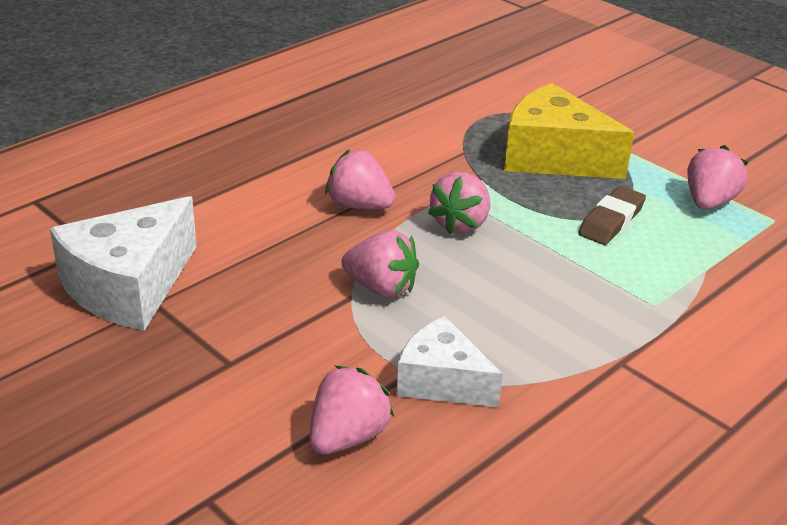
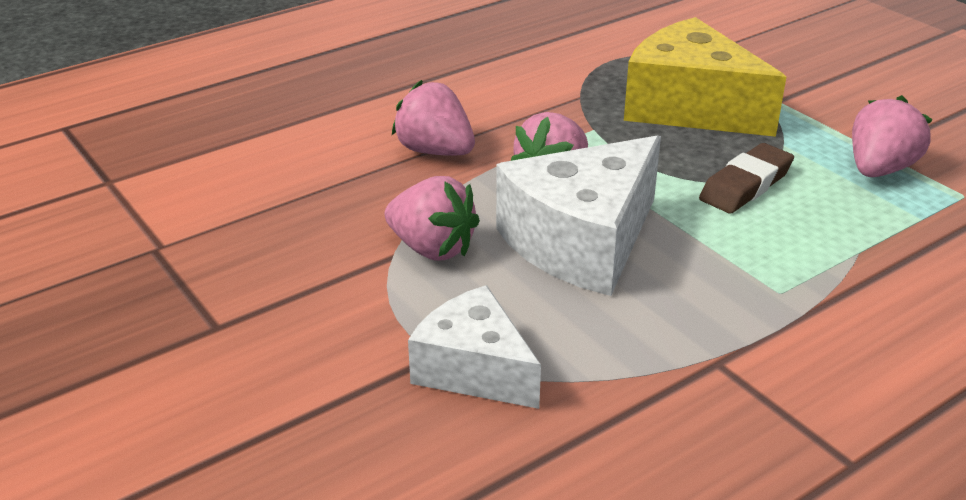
camera: 10 degrees right, 0 degrees up
(129, 287) = (132, 229): white cheese -> white cheese (582, 242)
(347, 437) = (331, 431): pink strawberry -> none

